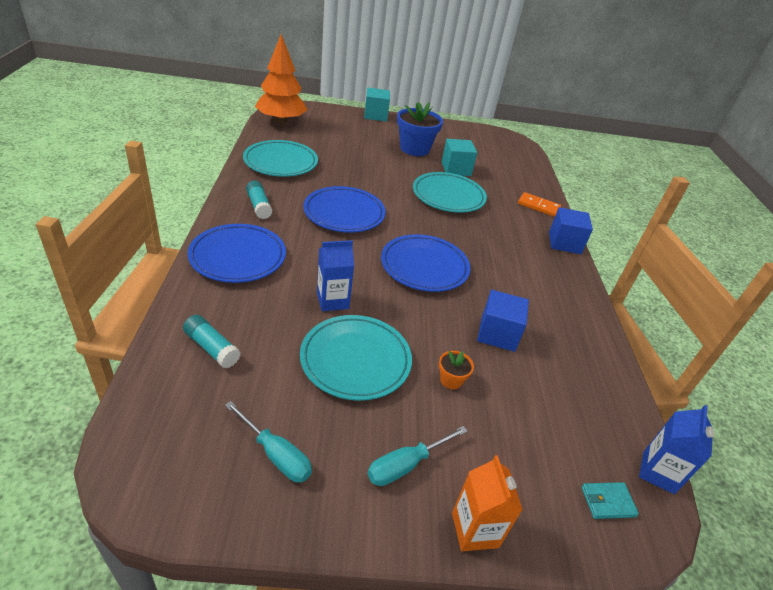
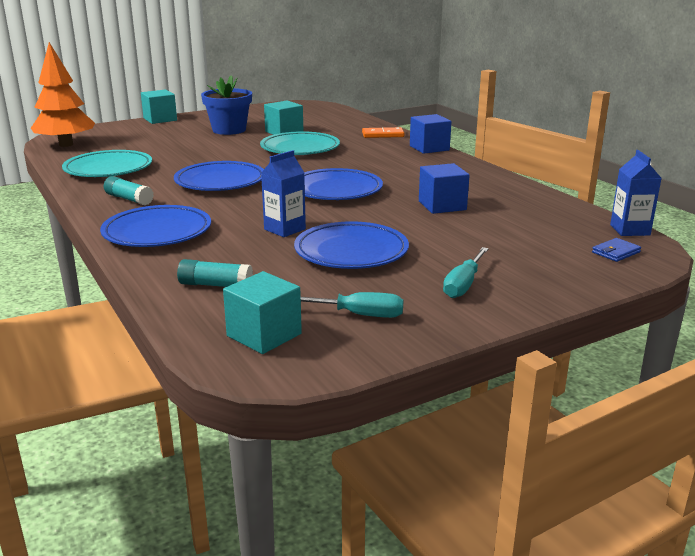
camera: 25 degrees left, 15 degrees down
(181, 437) = (264, 335): none -> turquoise cube
(355, 360) = (351, 252): turquoise plate -> blue plate
(451, 380) = (439, 237): orange flower pot -> none
(475, 530) = (550, 293): orange carton -> none
(607, 502) = (615, 252): turquoise wallet -> blue wallet

